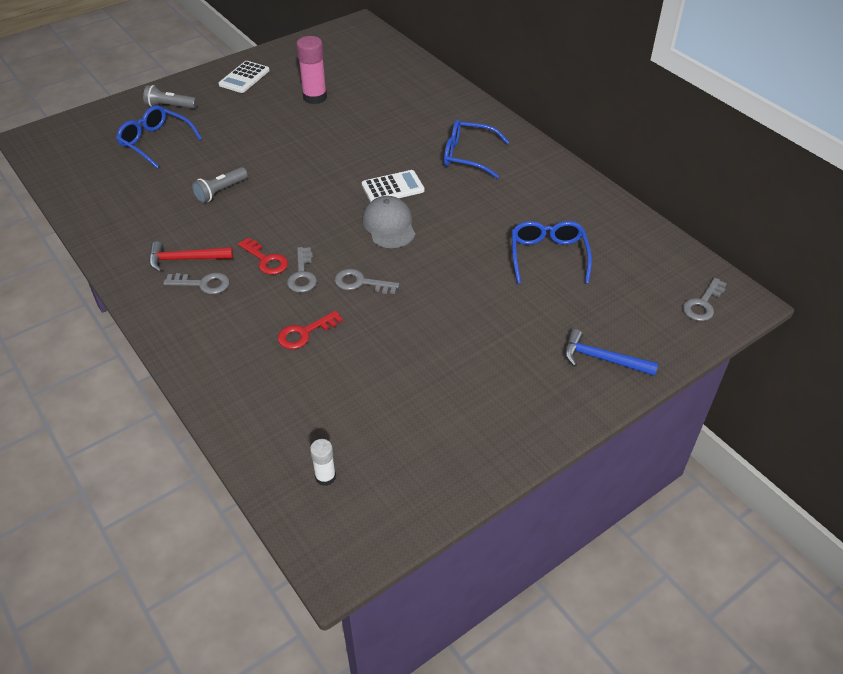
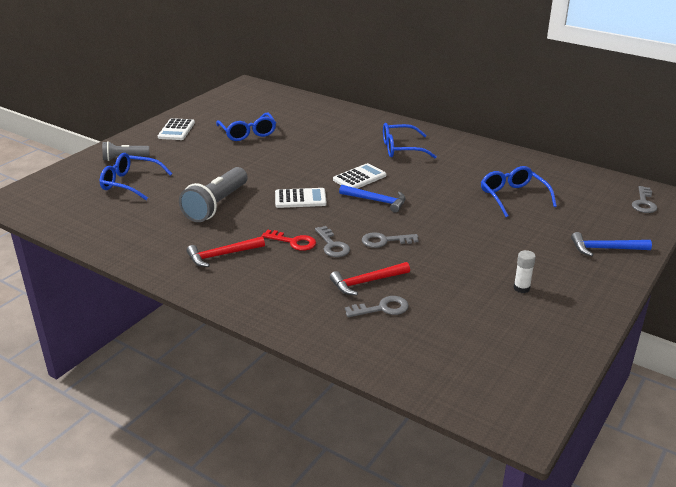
camera: 20 degrees left, 15 degrees down
(203, 284) = (251, 268): grey key -> grey key (382, 308)
(220, 191) = (216, 205): grey flashlight -> grey flashlight, size x1.73
(305, 333) = (366, 282): red key -> red hammer
(310, 203) = (300, 199): none -> white calculator
(315, 97) = (248, 133): pink glue stick -> blue glasses
(325, 477) = (464, 371): white glue stick -> white glue stick (521, 288)
(389, 225) = (376, 201): grey cap -> blue hammer

